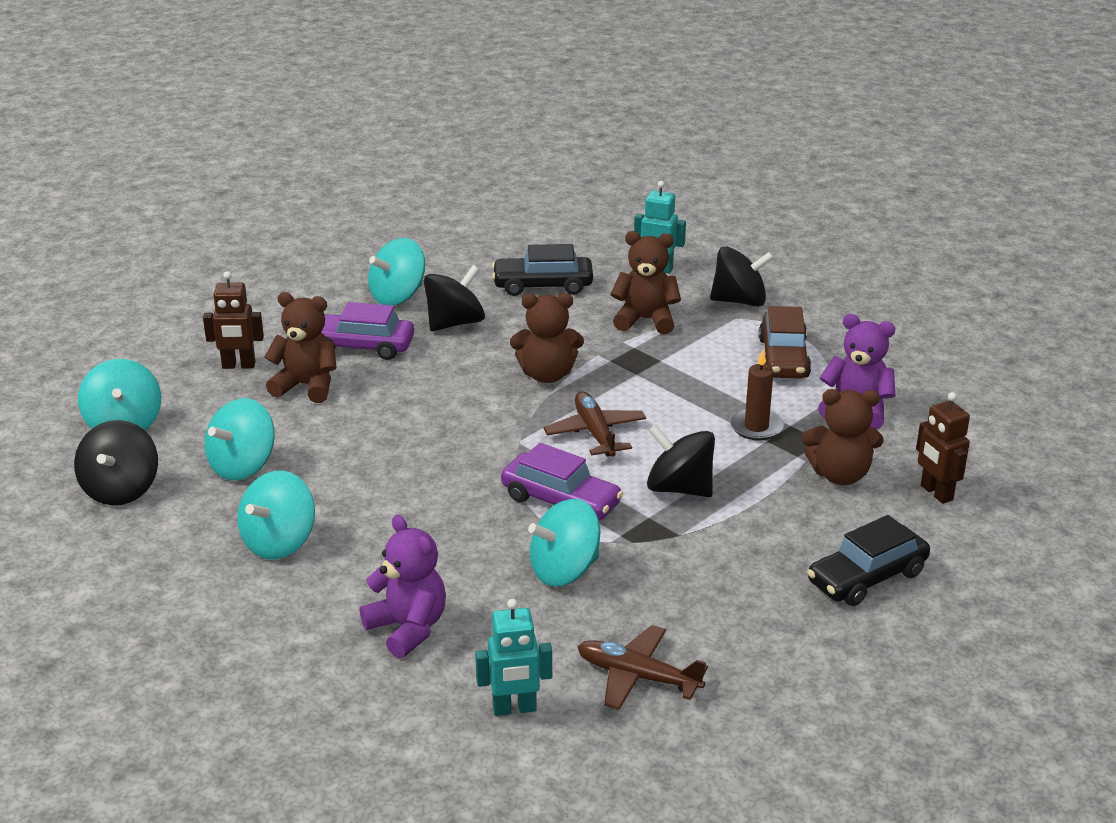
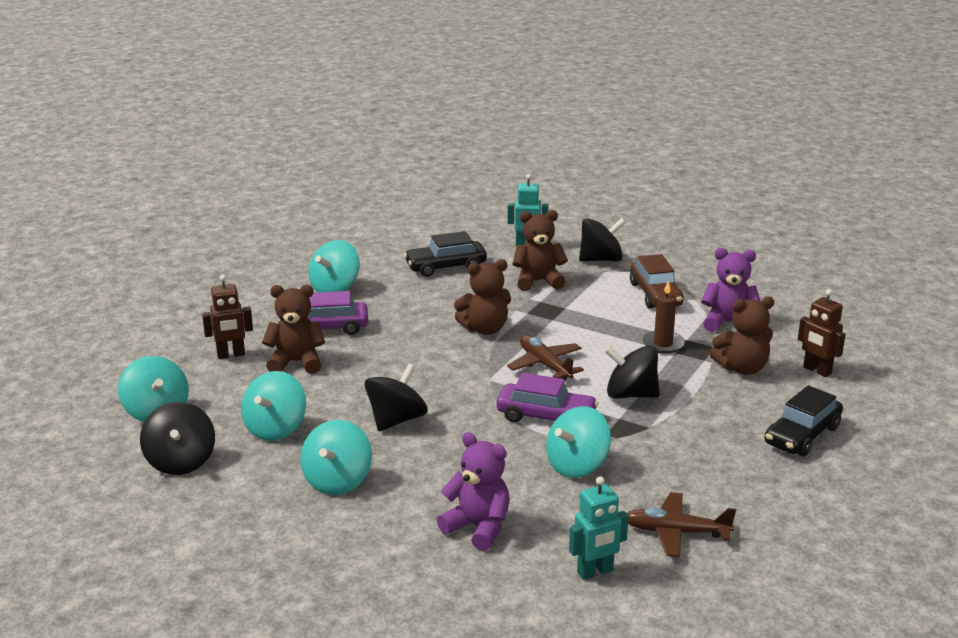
camera: 15 degrees left, 5 degrees down
(455, 323) = (391, 301): black spinning top -> black spinning top (396, 420)

